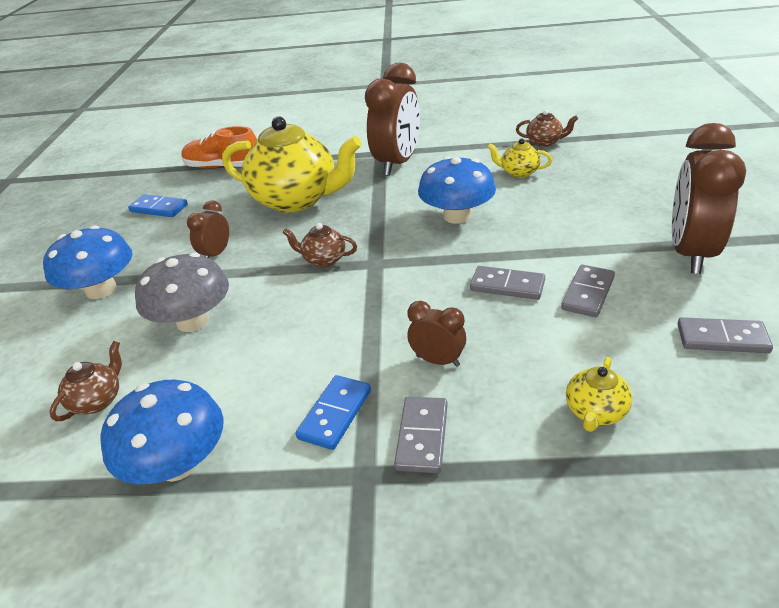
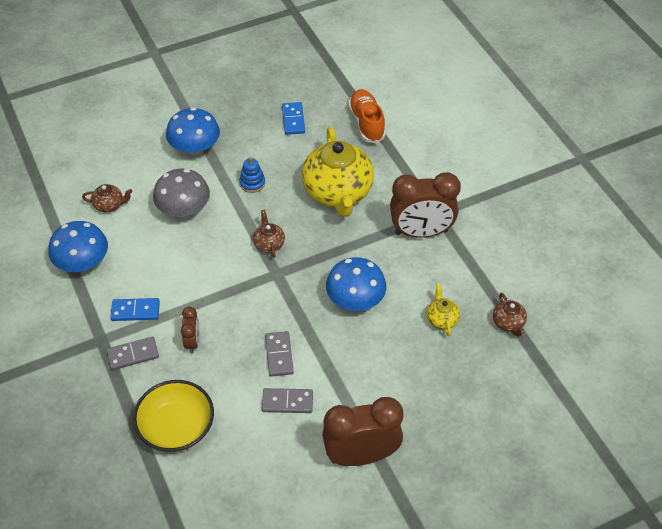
camera: 60 degrees right, 15 degrees up
(216, 254) = (252, 183): brown clock -> blue stacking toy
(595, 413) = (176, 427): yellow teapot -> yellow bowl
(722, 338) = (266, 482): grey domino -> none

